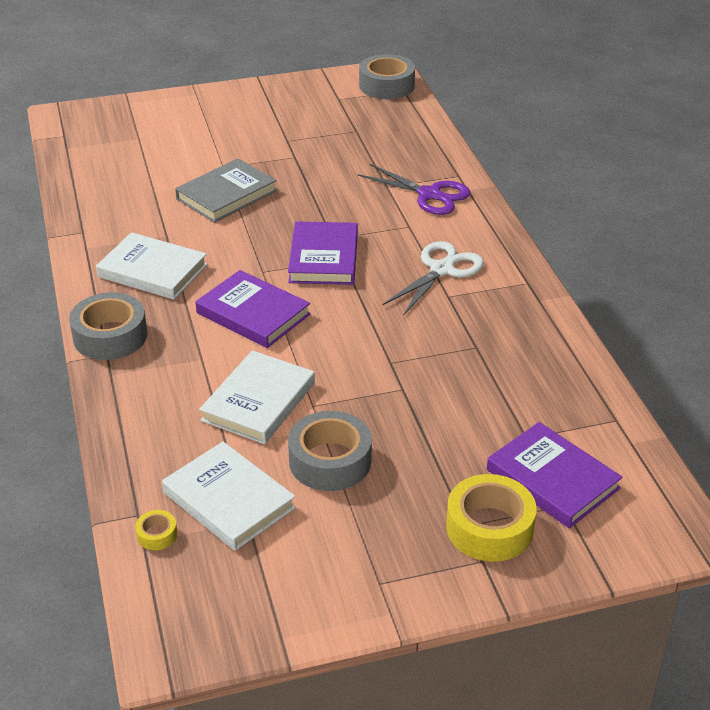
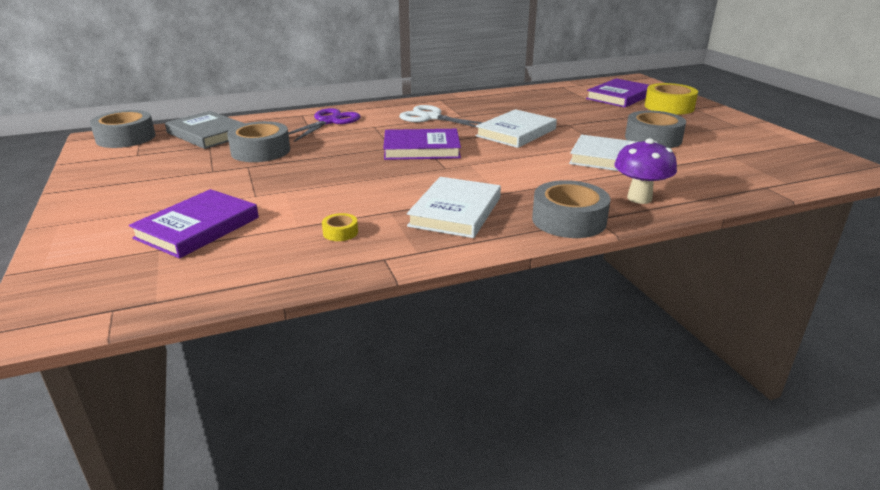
camera: 95 degrees left, 10 degrees down
(141, 395) = (639, 198): none -> purple mushroom
(157, 535) = (776, 179): yellow tape -> yellow tape (340, 232)
(226, 195) = (314, 190): grey book -> grey book (208, 134)
(229, 500) = (718, 161): white book -> white book (516, 132)
(253, 313) = (507, 167): purple book -> purple book (197, 228)
(335, 159) = (260, 151): none -> grey tape

